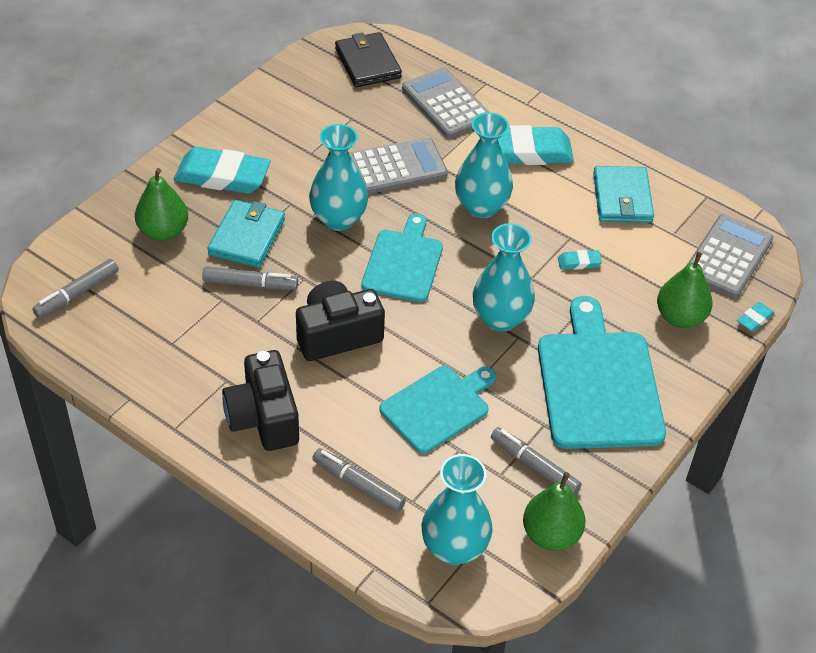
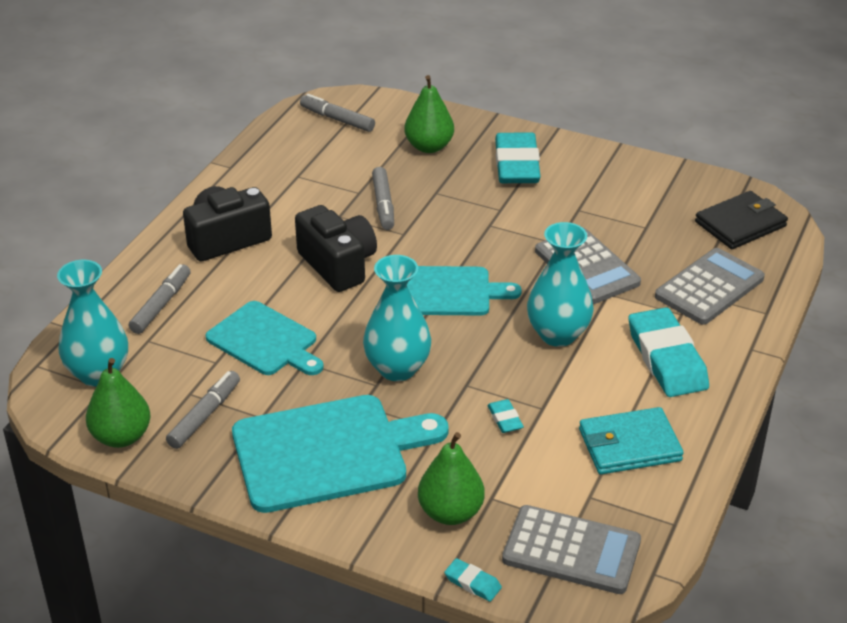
camera: 80 degrees right, 10 degrees down
(247, 237) = (443, 192): turquoise wallet -> none
(338, 219) = (492, 241): turquoise vase -> none

